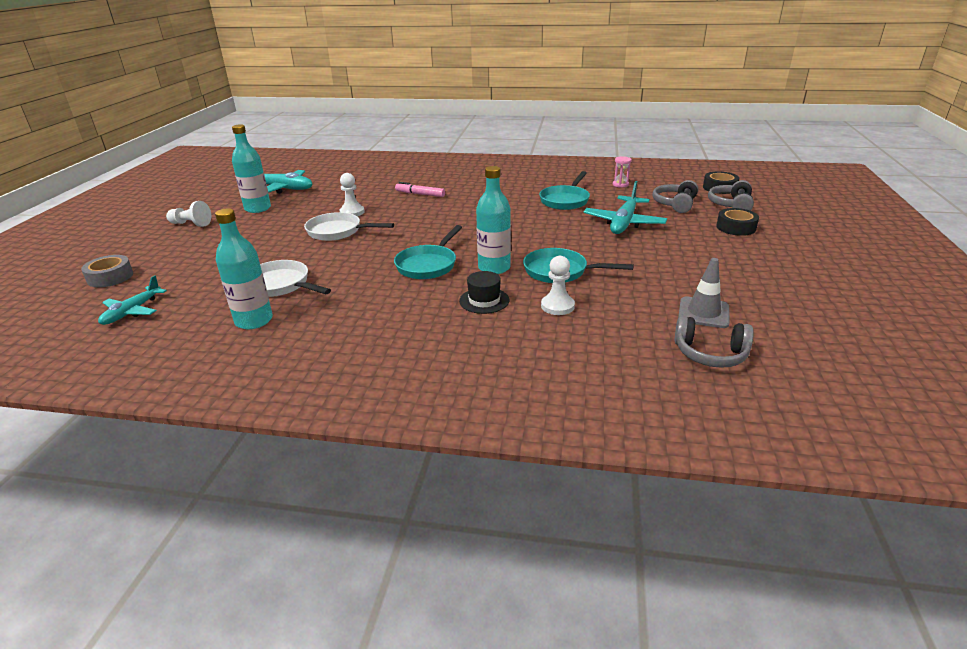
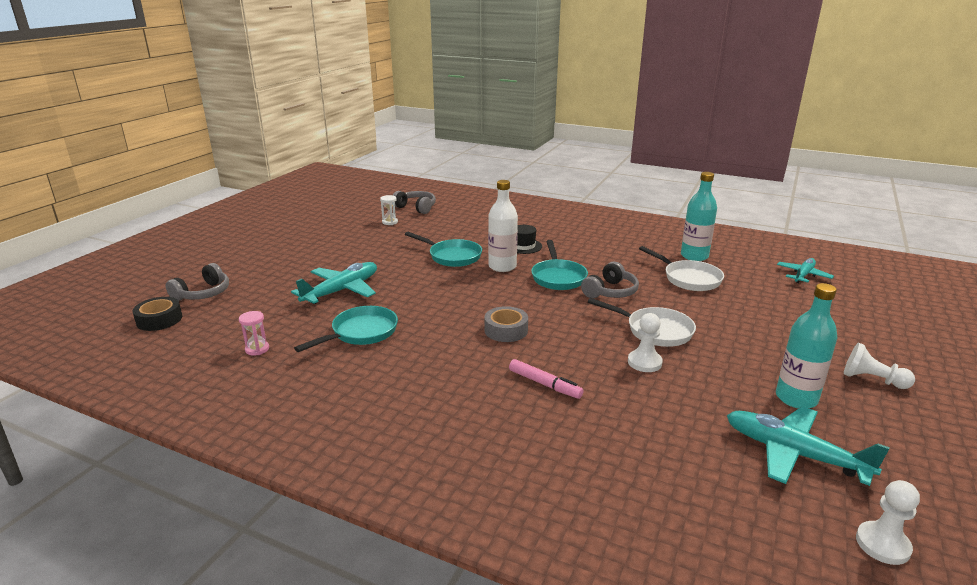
camera: 165 degrees left, 5 degrees down
(110, 277) = (873, 311): grey tape -> grey tape (506, 330)
(428, 265) = (558, 277): turquoise pan -> turquoise pan turned 135 degrees clockwise
(494, 268) = (502, 267): turquoise bottle -> white bottle
(557, 306) = (475, 236): white pawn -> white pawn (882, 544)
(675, 204) = (253, 304): grey headphones -> grey headphones (610, 292)
(703, 313) = (390, 222): grey traffic cone -> white hourglass
(736, 227) = (254, 269): black tape -> none

